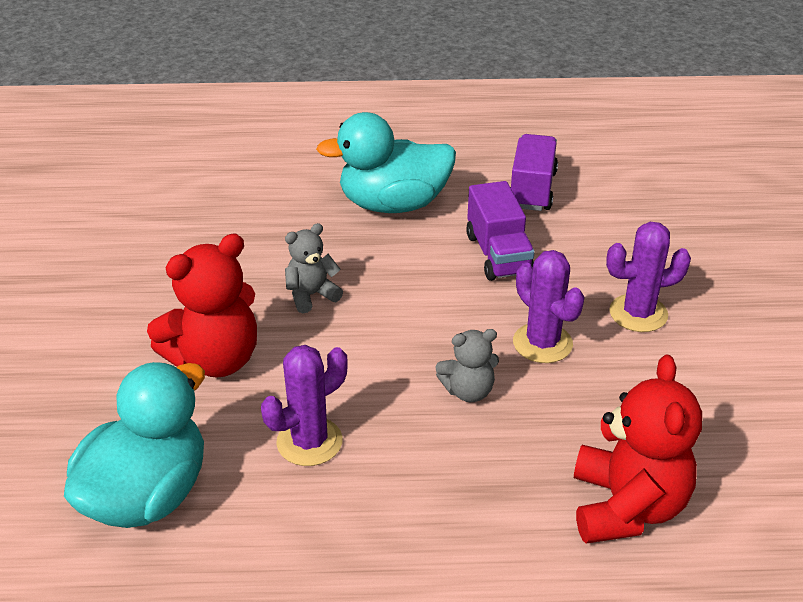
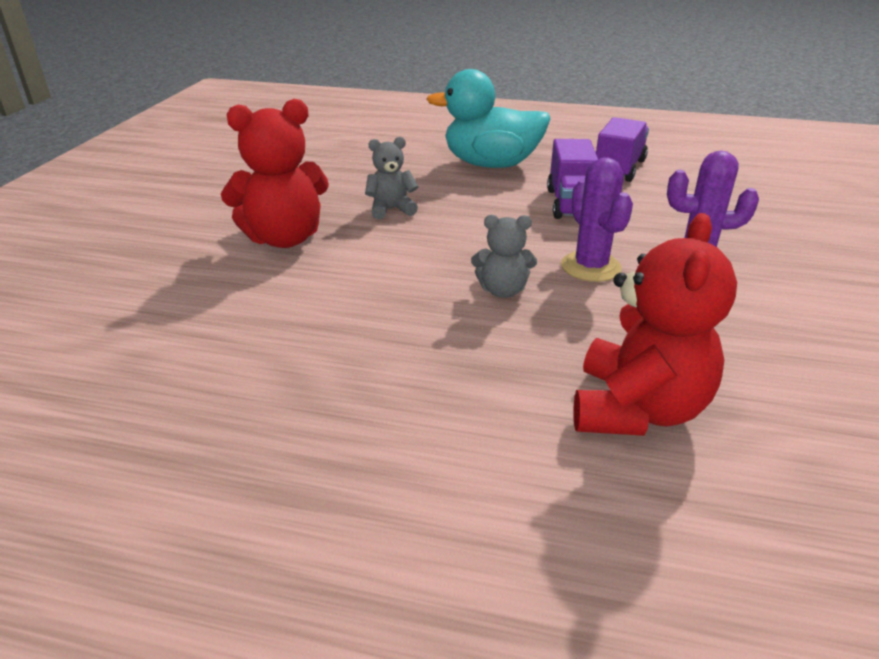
camera: 15 degrees right, 5 degrees down
(147, 495) = (164, 319): turquoise duck -> none
(309, 442) = (332, 304): purple cactus -> none

